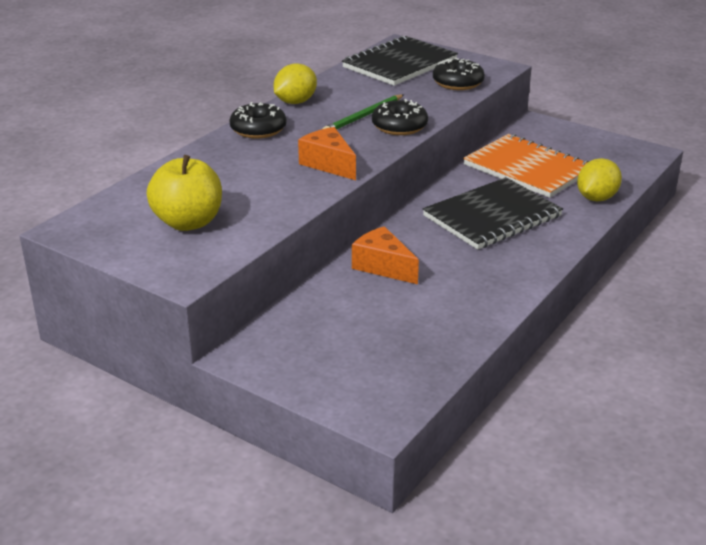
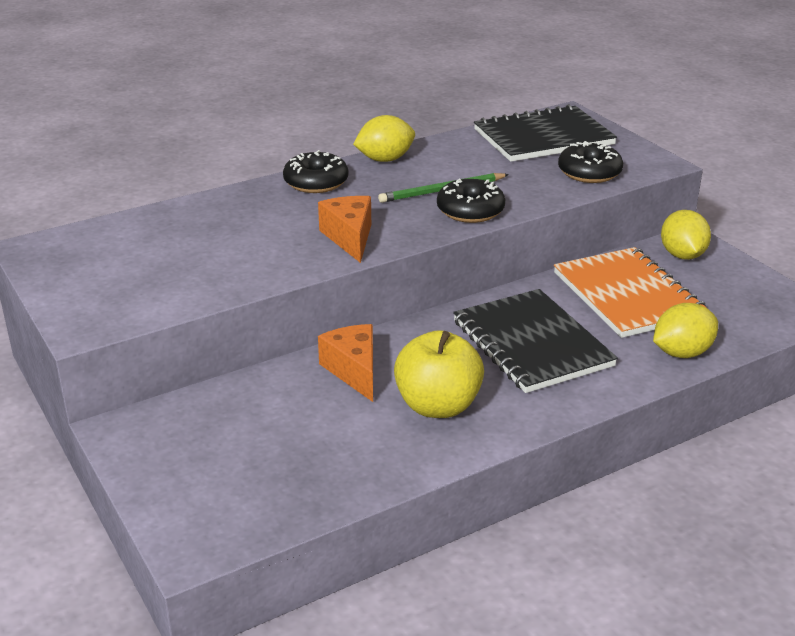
camera: 25 degrees right, 0 degrees up
(188, 222) = (146, 269): yellow apple -> yellow apple (438, 406)
(492, 216) = (531, 343): black notebook -> black notebook turned 75 degrees clockwise
(539, 133) = (682, 255): none -> yellow lemon

